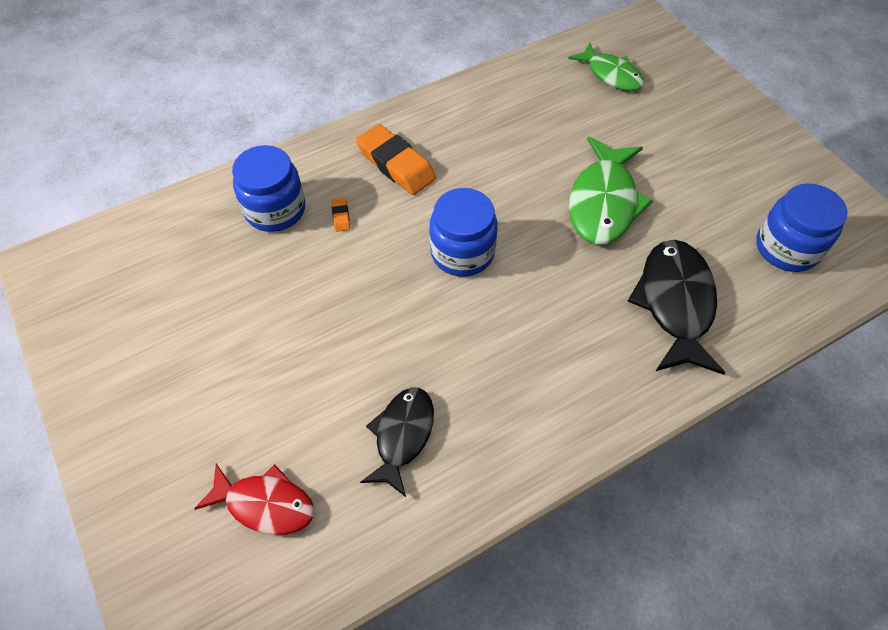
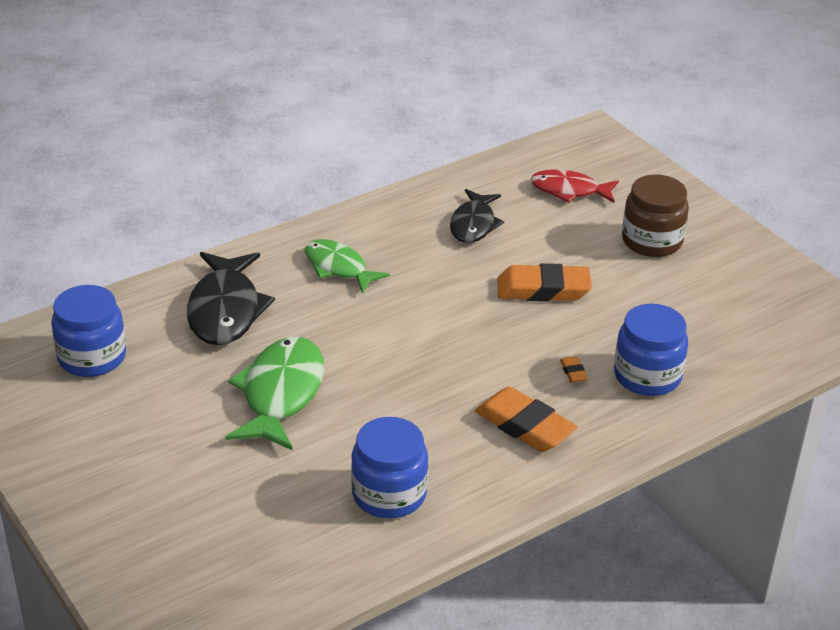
camera: 175 degrees right, 20 degrees down
(196, 396) = (652, 241): none -> brown jar
(343, 321) = (543, 289): none -> orange eraser
(462, 252) = (437, 344): blue jar -> blue jar (389, 494)
(611, 74) = (242, 555): green fish -> green fish (338, 268)

